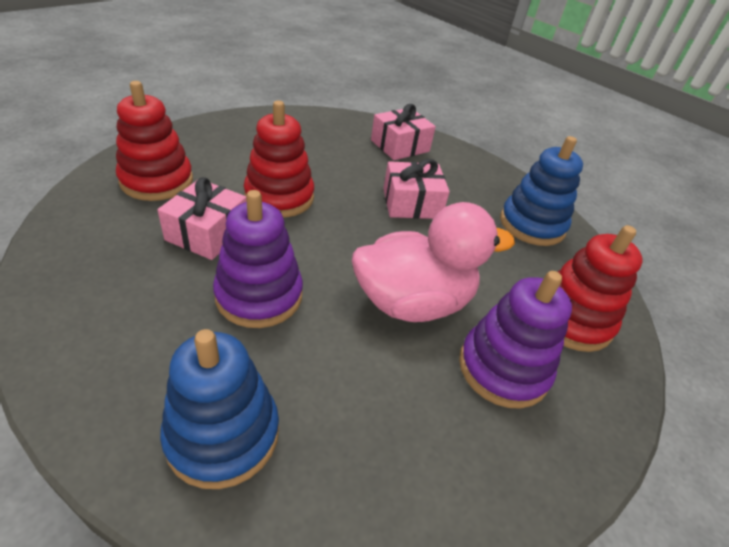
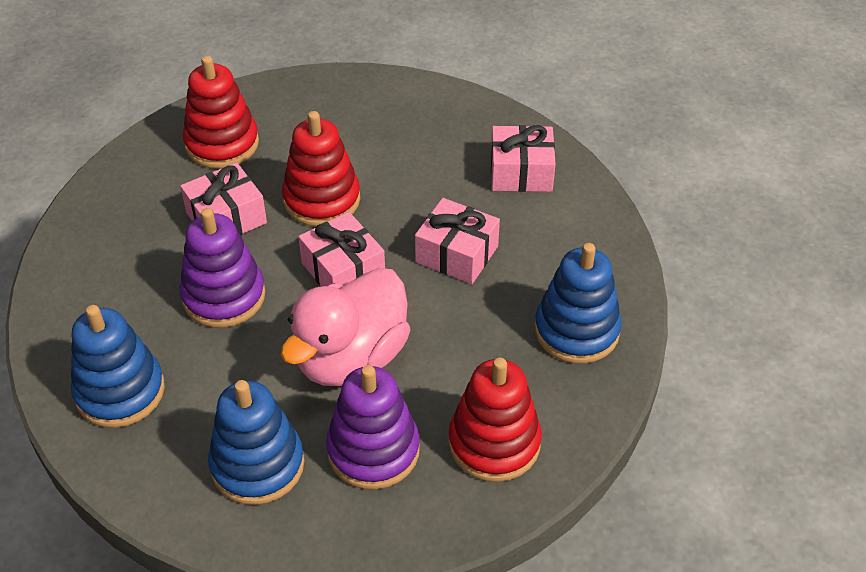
camera: 40 degrees right, 5 degrees up
(343, 240) = (343, 270): none -> pink gift
(413, 302) = (351, 358): pink duck -> pink duck turned 105 degrees clockwise
(427, 435) = (257, 465): none -> blue stacking toy

